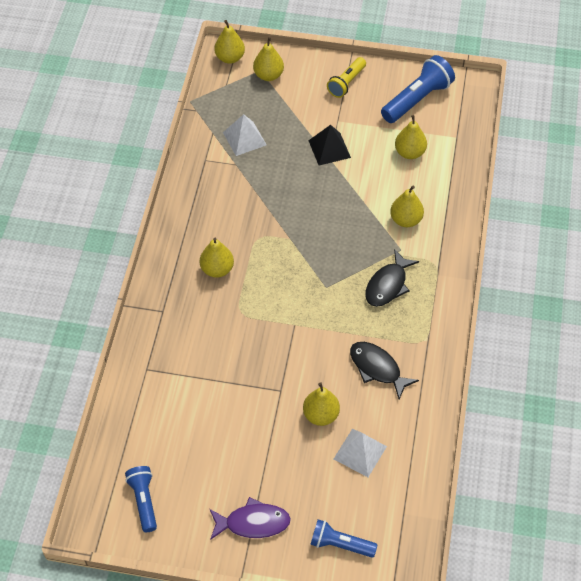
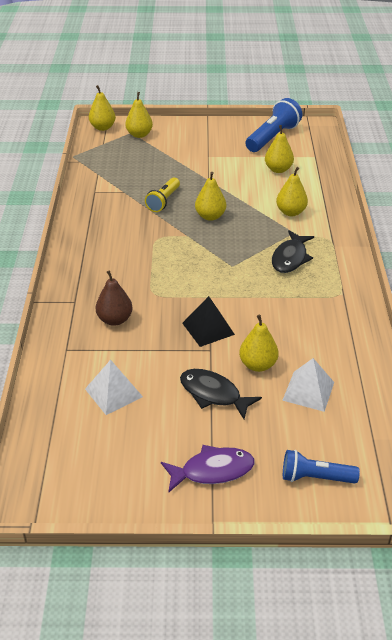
camera: 10 degrees left, 15 degrees down
(144, 501) = (84, 467): blue flashlight -> none
(197, 340) = (115, 320): none -> brown pear
(217, 269) = (123, 264): yellow pear -> yellow pear (210, 216)
(244, 138) = (127, 174): white pyramid -> white pyramid (113, 392)
(329, 149) = (206, 174): black pyramid -> black pyramid (208, 328)
(346, 83) = (208, 133): yellow flashlight -> yellow flashlight (163, 201)
(377, 368) = (302, 320): black fish -> black fish (213, 394)

